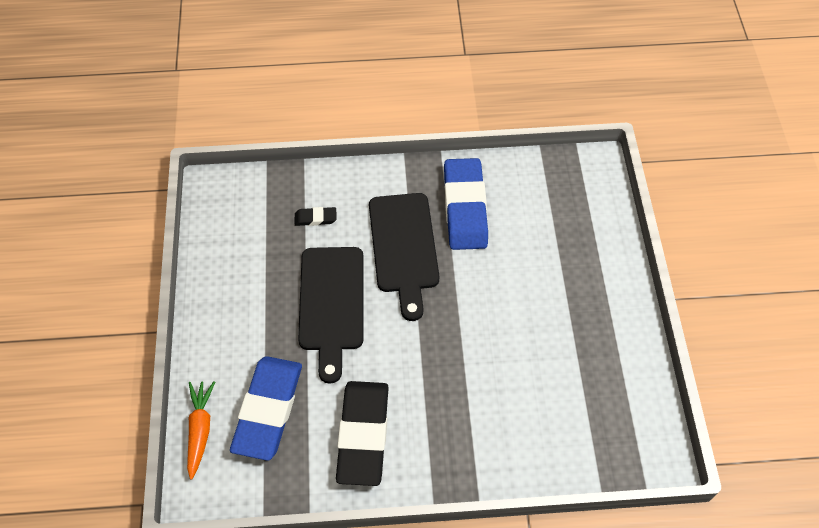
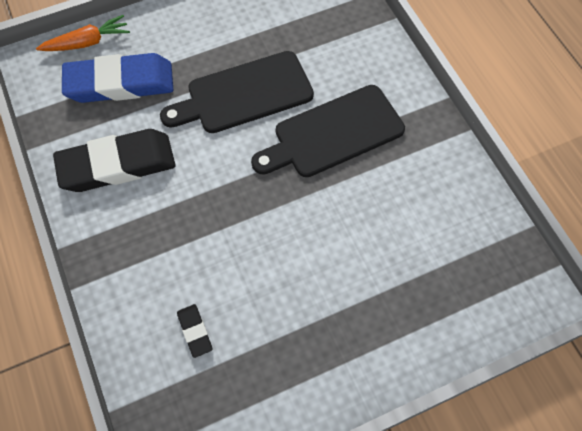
camera: 70 degrees right, 5 degrees up
(315, 218) = (332, 50): black eraser -> black eraser (195, 331)
(465, 207) = (409, 174): blue eraser -> none

